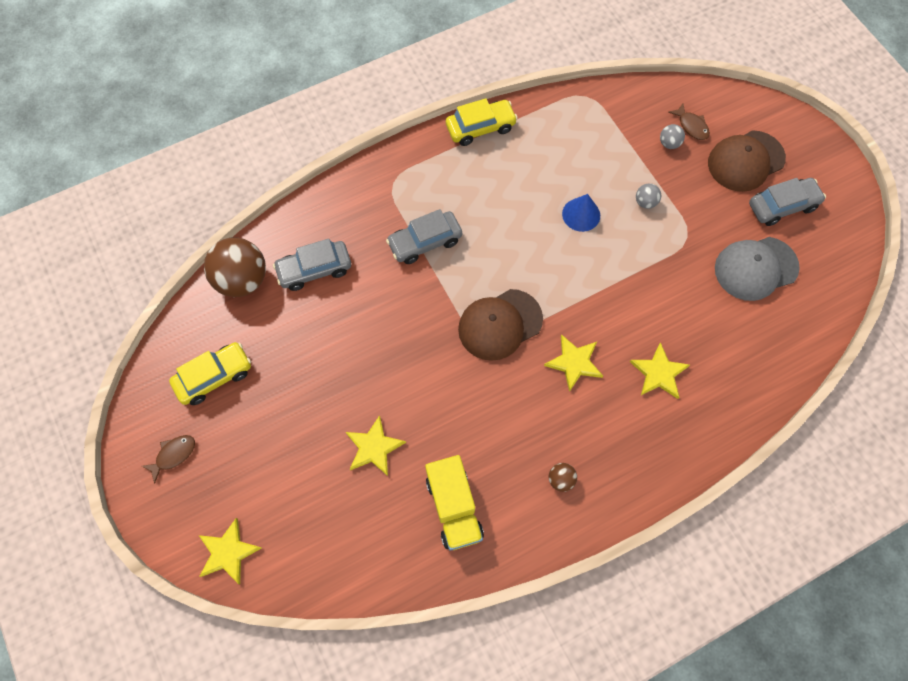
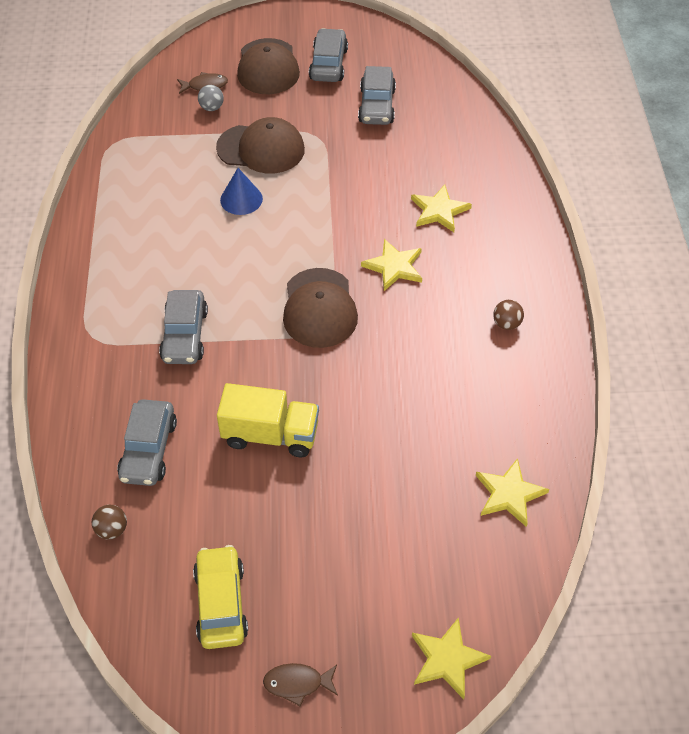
camera: 65 degrees left, 15 degrees down
(173, 455) = (297, 683): brown fish -> brown fish turned 75 degrees counterclockwise
(242, 280) = (112, 529): brown ball -> brown ball, size x0.44
(374, 447) = (395, 468): yellow star -> yellow star (509, 494)
(454, 507) = (494, 421): yellow truck -> yellow truck (270, 435)
(480, 127) = (83, 237): yellow car -> none
(645, 202) = (261, 149): grey ball -> brown cap
(755, 268) = (377, 106): grey cap -> grey car

